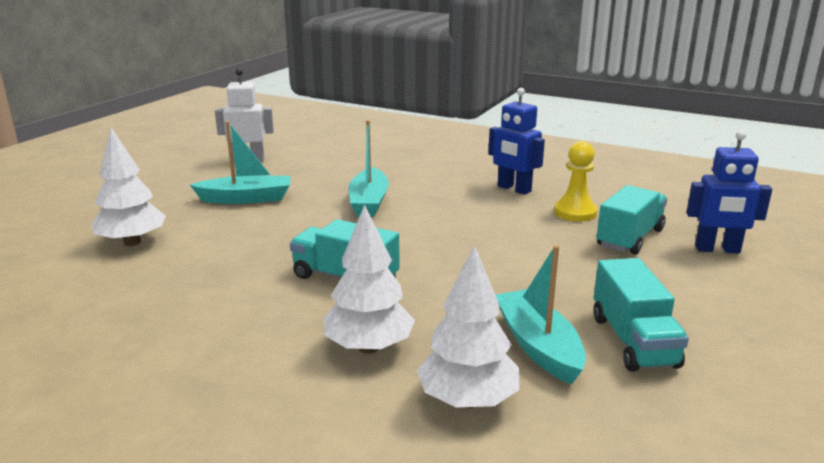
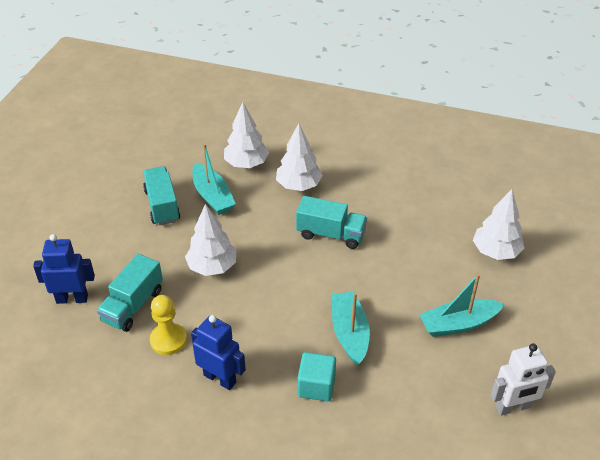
camera: 170 degrees right, 20 degrees up
(418, 179) = (316, 386): none -> turquoise cube
(529, 261) = (212, 267): none -> white tree

